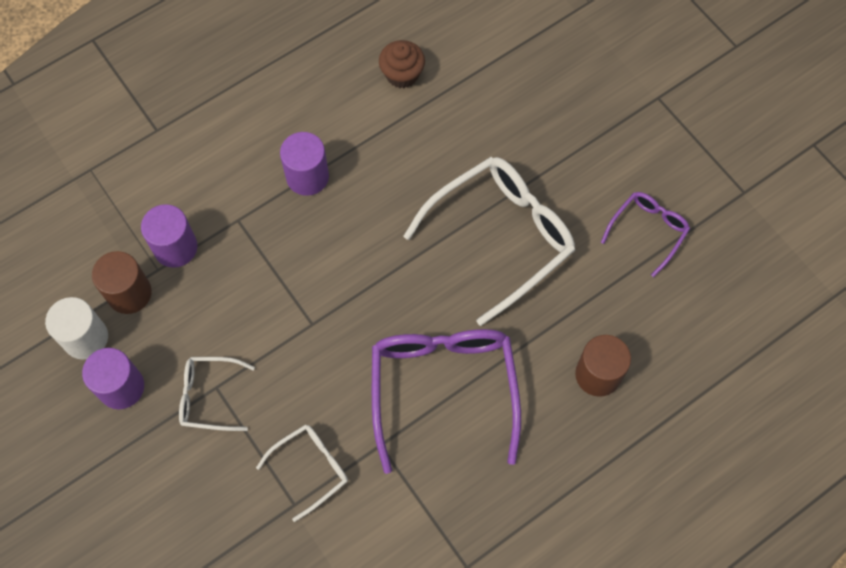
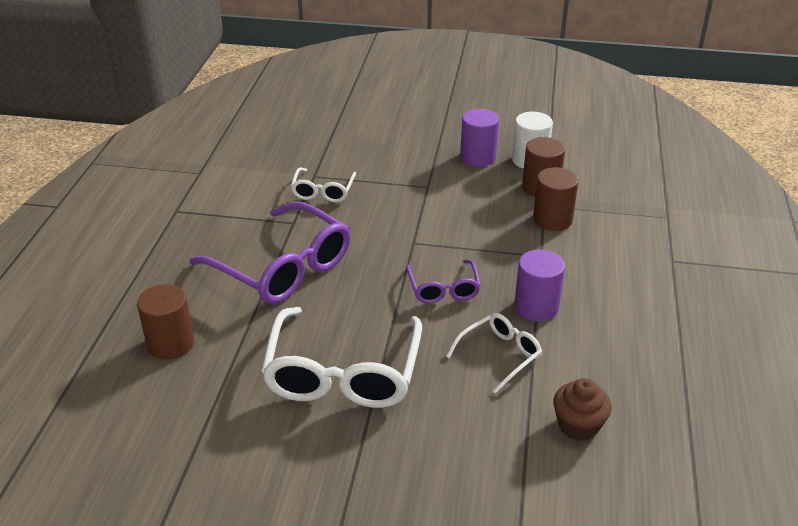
camera: 135 degrees right, 30 degrees down
(175, 247) = (552, 220): purple cylinder -> brown cylinder
(210, 396) = (424, 181): white glasses -> white glasses (499, 355)
(647, 231) = (214, 468): purple glasses -> purple glasses (443, 288)

